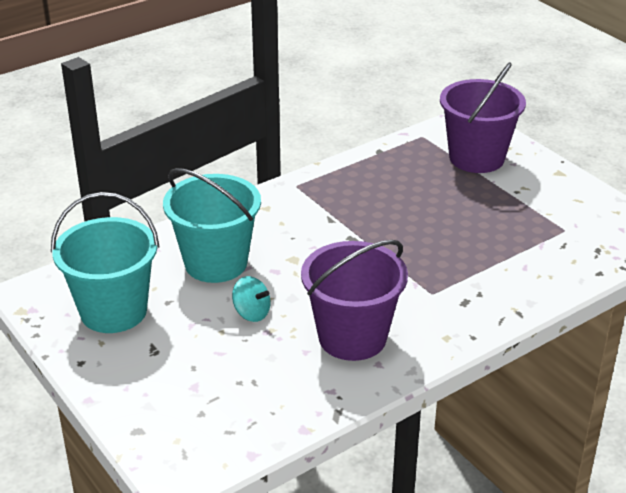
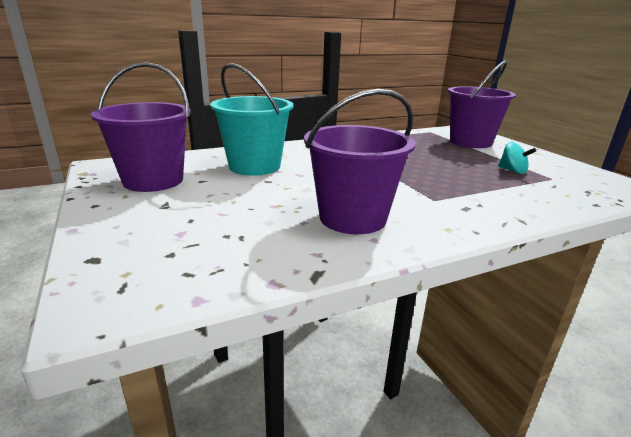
camera: 10 degrees right, 10 degrees down
(113, 311) = (153, 180): turquoise bucket -> purple bucket
(251, 313) = (267, 193): turquoise spinning top -> turquoise spinning top (512, 171)

